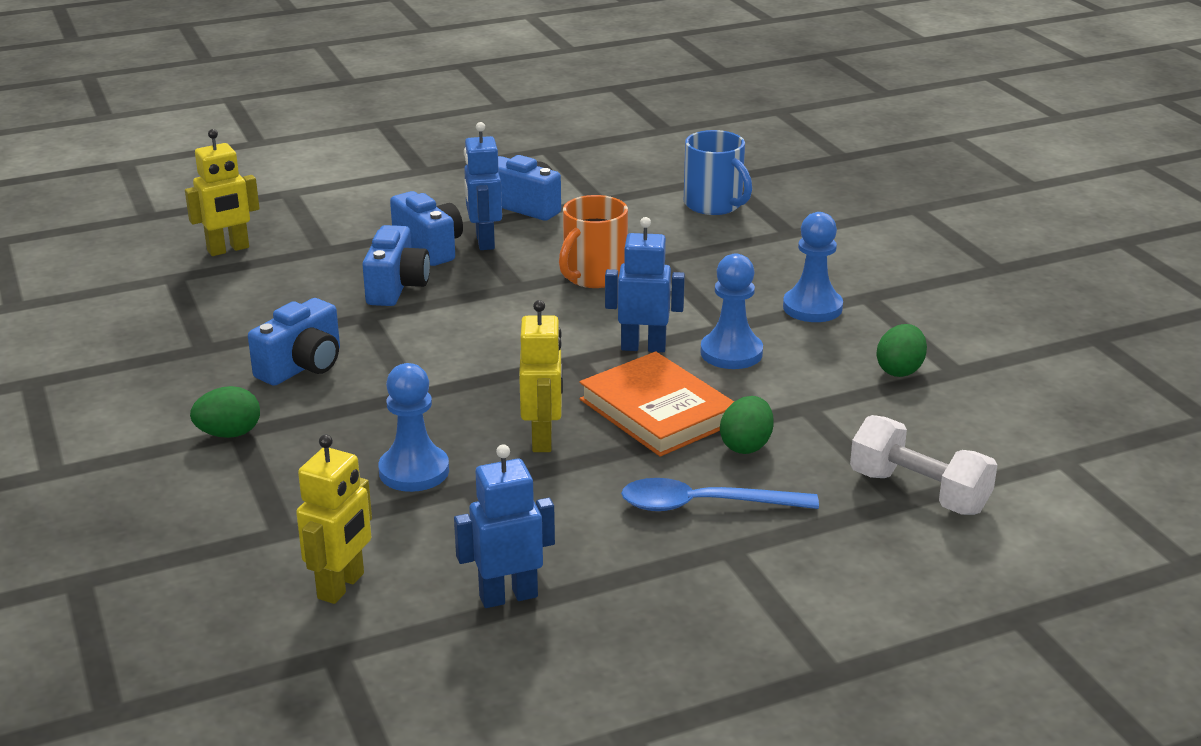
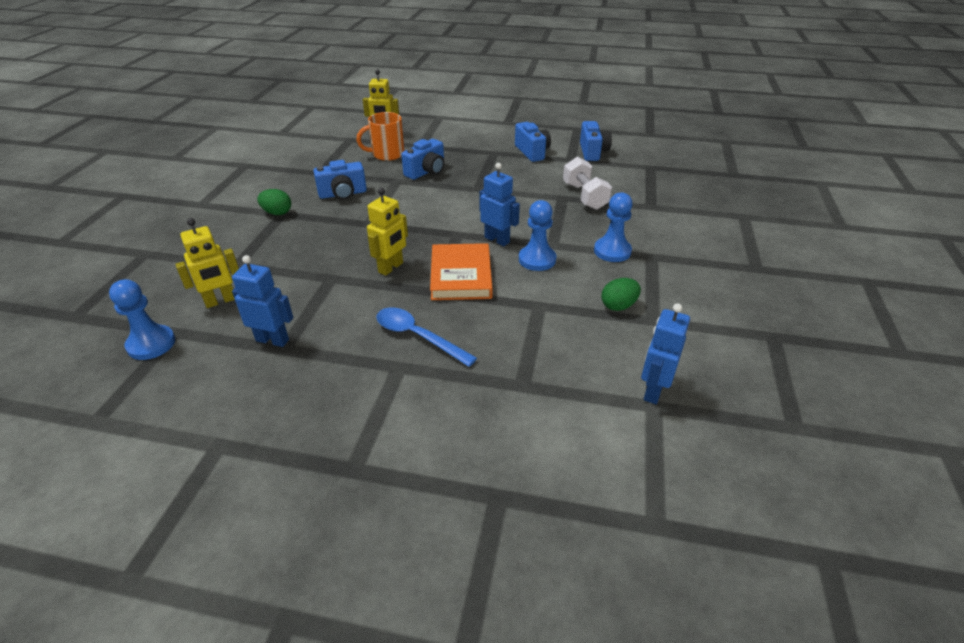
camera: 35 degrees right, 10 degrees up
(414, 471) = (319, 260): blue pawn -> blue pawn (151, 344)
(429, 247) = (464, 158): blue camera -> blue camera (592, 152)
(484, 241) = (491, 163): blue robot -> blue robot (653, 391)
(593, 276) = (519, 195): orange mug -> orange mug (387, 154)
(714, 205) = (627, 179): blue mug -> none
(746, 445) = (480, 313): green egg -> none
(918, 492) = (538, 384): white dumbbell -> white dumbbell (584, 196)

